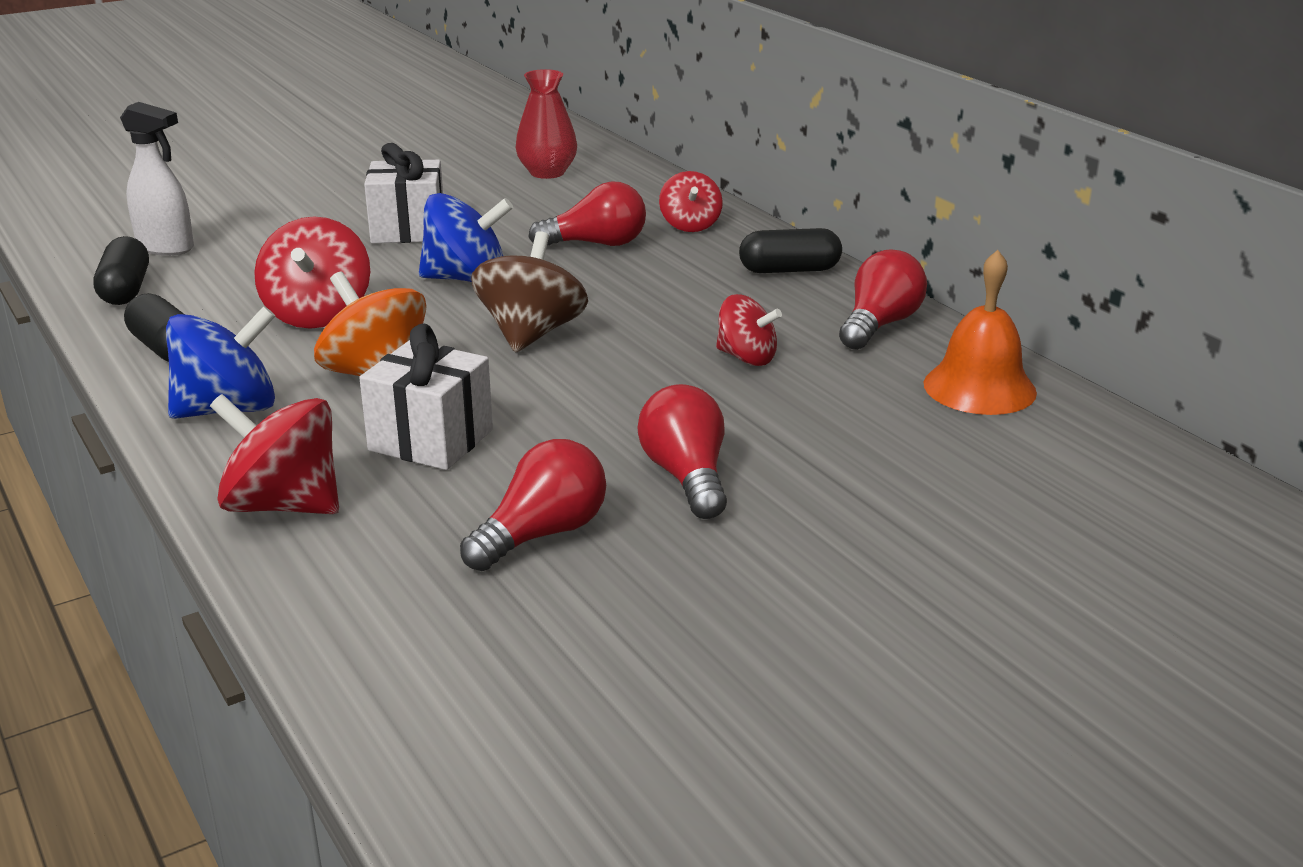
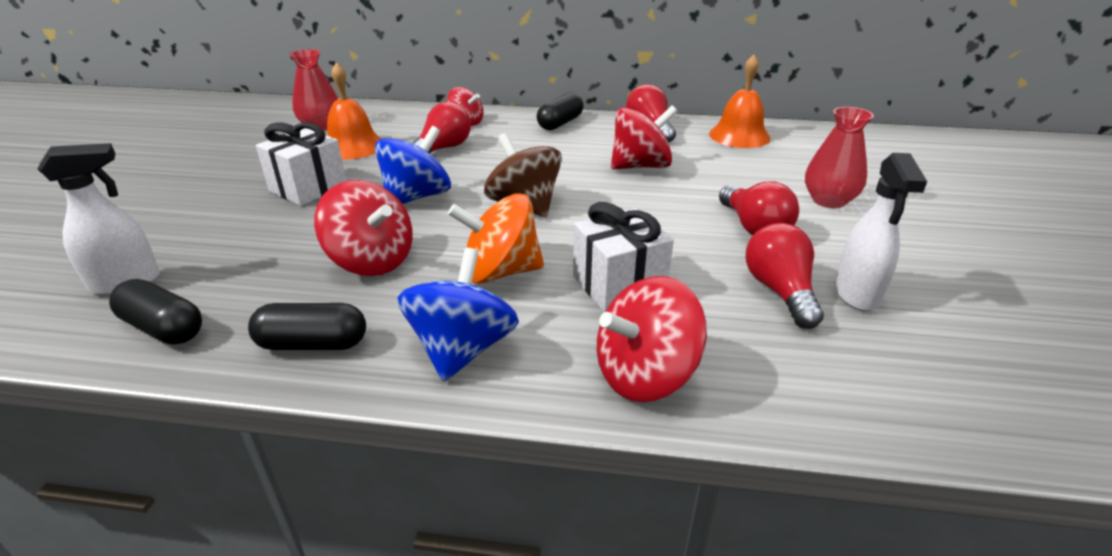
camera: 50 degrees left, 5 degrees up
(527, 205) = (353, 146): none -> orange bell
(603, 586) = (856, 294): none -> white spray bottle
(686, 477) = (754, 227): red light bulb -> red light bulb turned 135 degrees counterclockwise
(746, 358) = (640, 166): red spinning top -> red spinning top, size x1.57
(859, 508) = (828, 201): none -> red vase

